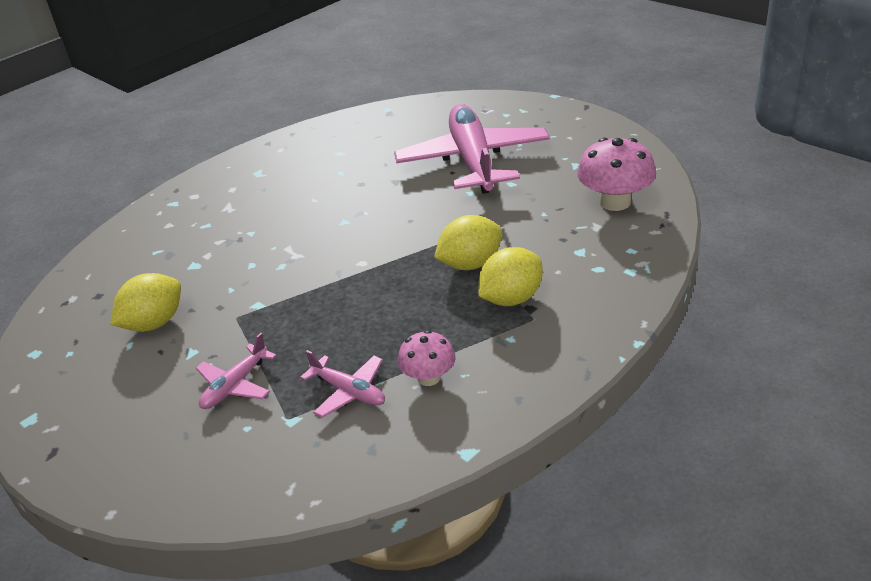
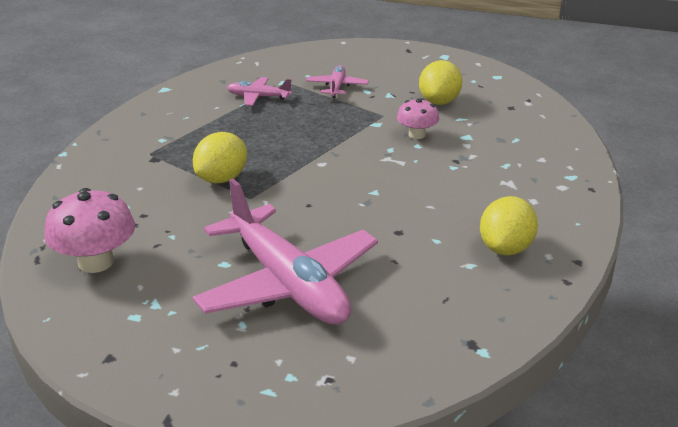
camera: 150 degrees right, 5 degrees down
(429, 377) = (209, 111): pink mushroom -> pink mushroom (417, 135)
(511, 299) = (172, 161): yellow lemon -> yellow lemon (506, 248)

